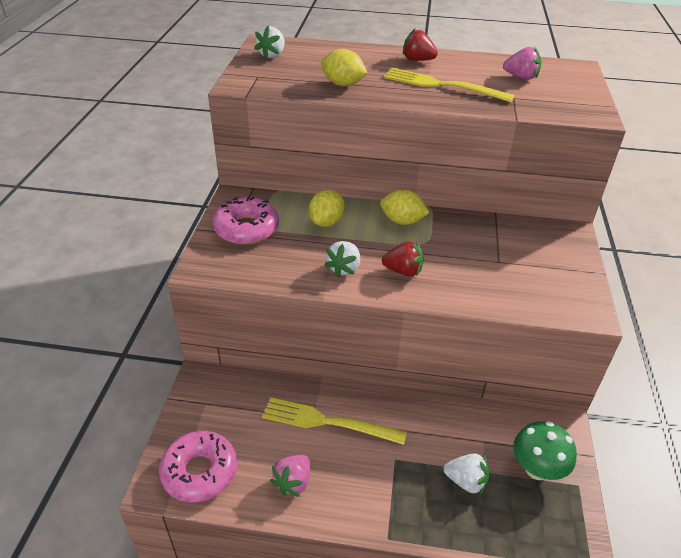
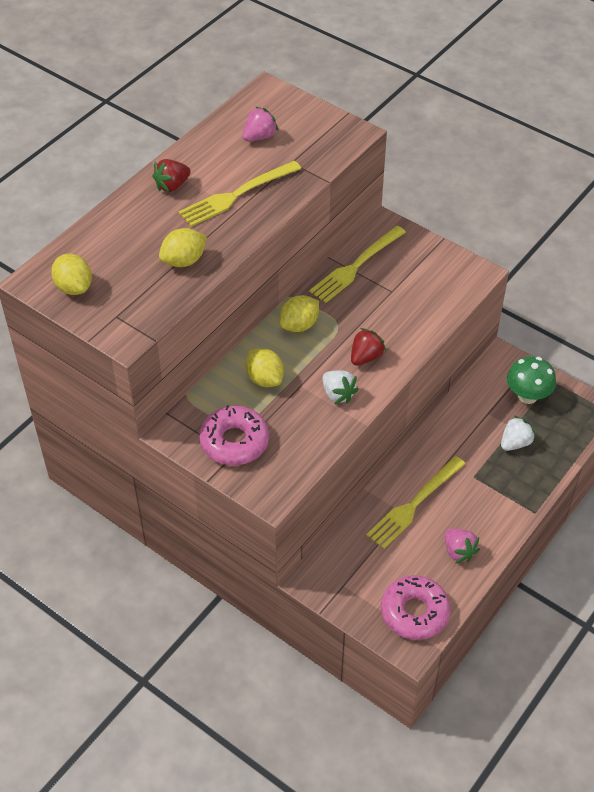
camera: 60 degrees left, 10 degrees up
(272, 55) = (74, 287): white strawberry -> yellow lemon
(501, 230) = (355, 267): none -> yellow fork

